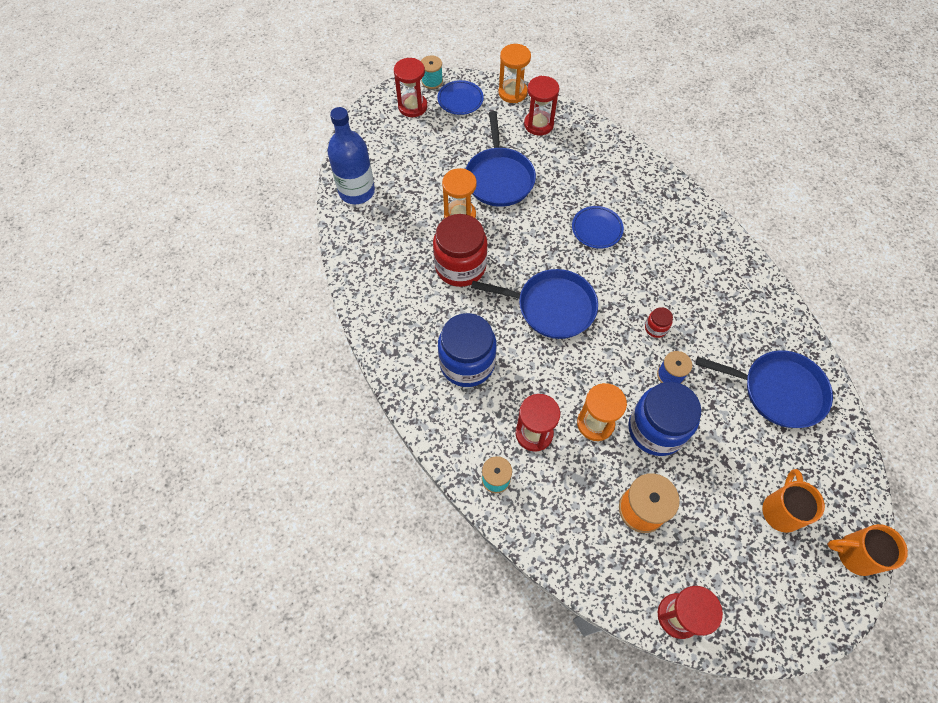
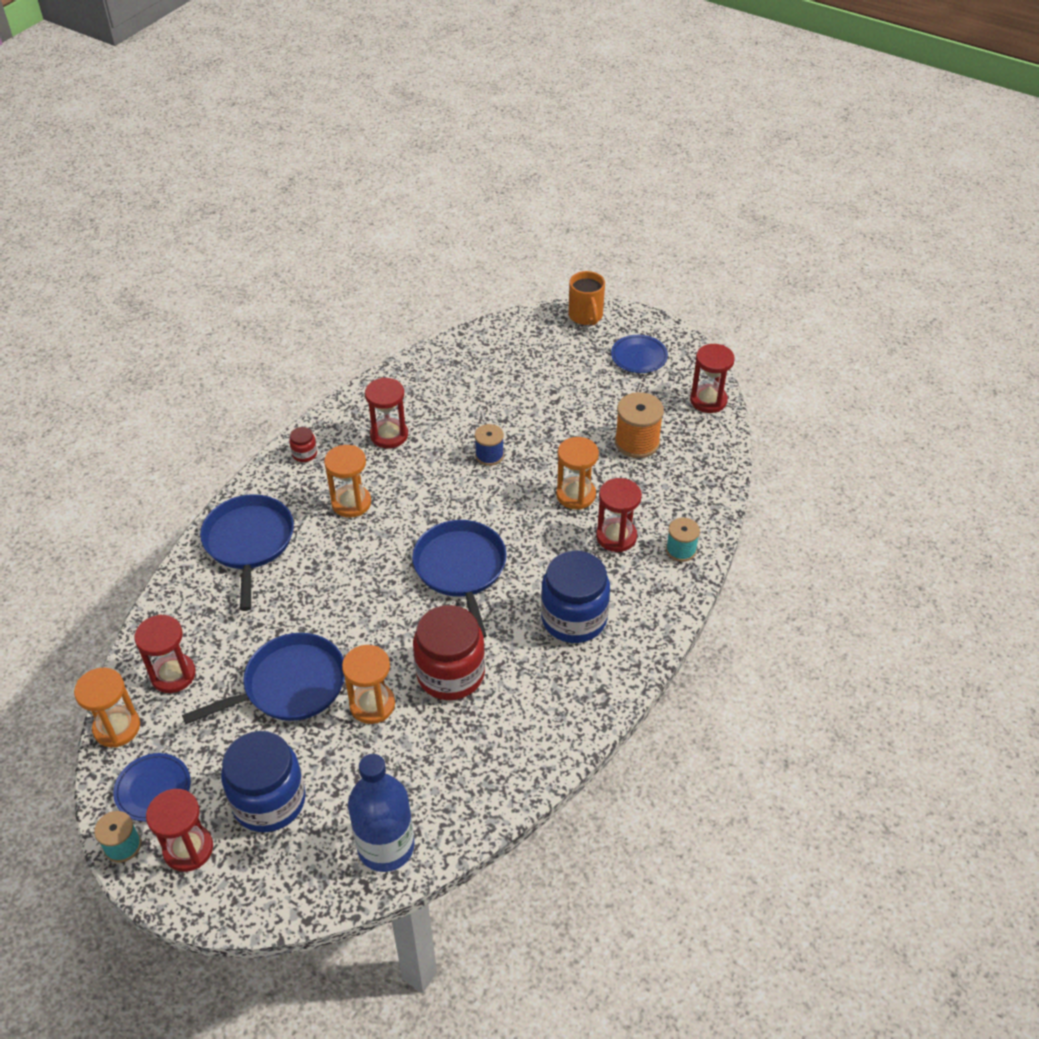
camera: 115 degrees left, 15 degrees down
(596, 229) = (331, 561): blue plate -> blue plate (639, 357)
(652, 259) = (351, 503): none -> orange hourglass
(655, 328) = (440, 478): red jar -> red jar (304, 454)
(656, 429) = (554, 451): blue jar -> blue jar (269, 801)
(722, 309) = (389, 435): none -> red hourglass
(778, 391) = (462, 381): blue pan -> blue pan (249, 542)
(781, 510) = (577, 360): orange mug -> none

